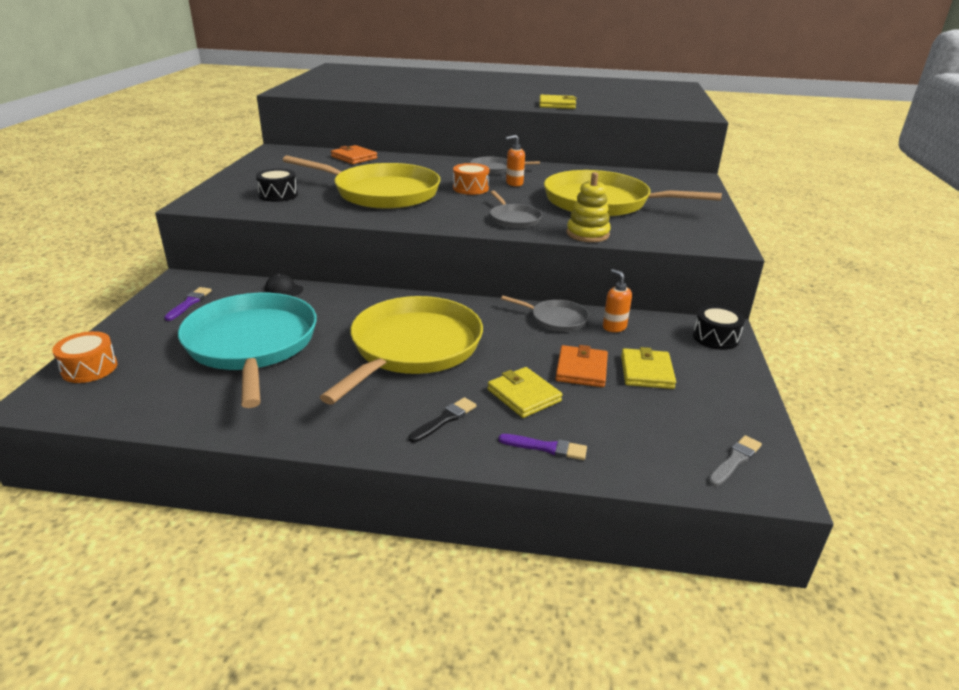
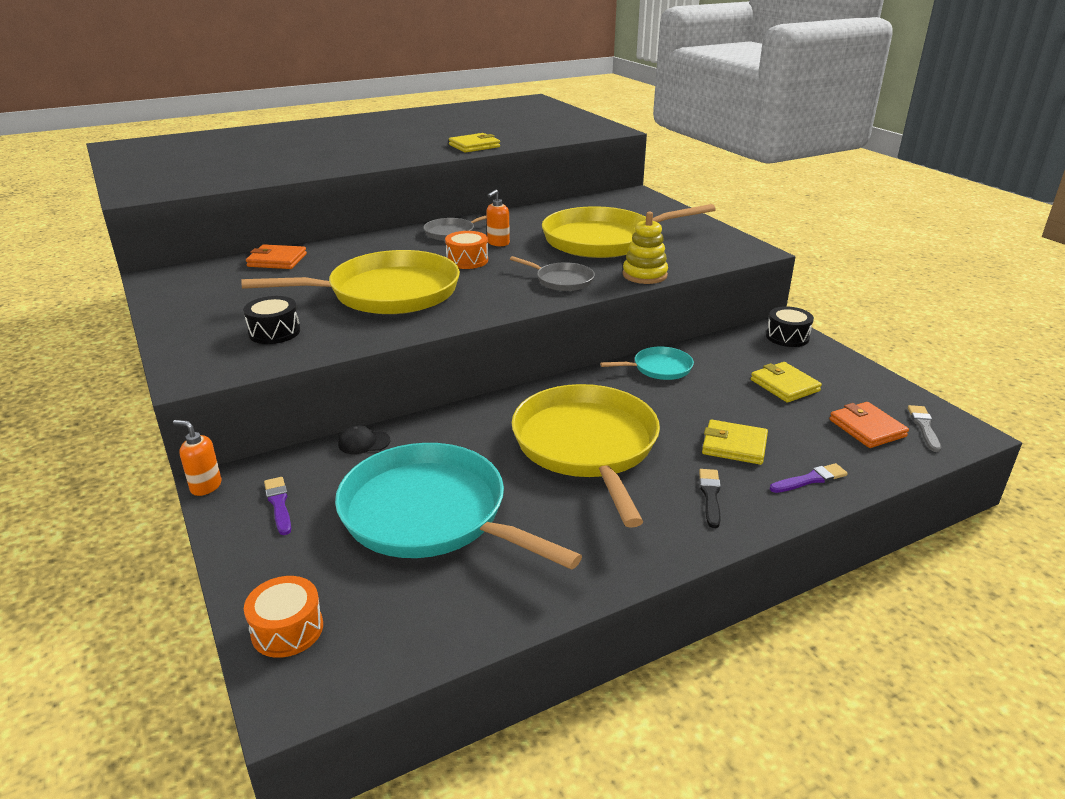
camera: 35 degrees left, 0 degrees up
(556, 319) = (659, 368): grey pan -> turquoise pan
(581, 369) = (740, 404): orange wallet -> orange wallet (867, 428)
(614, 327) = (710, 357): orange soap dispenser -> orange soap dispenser (205, 486)

